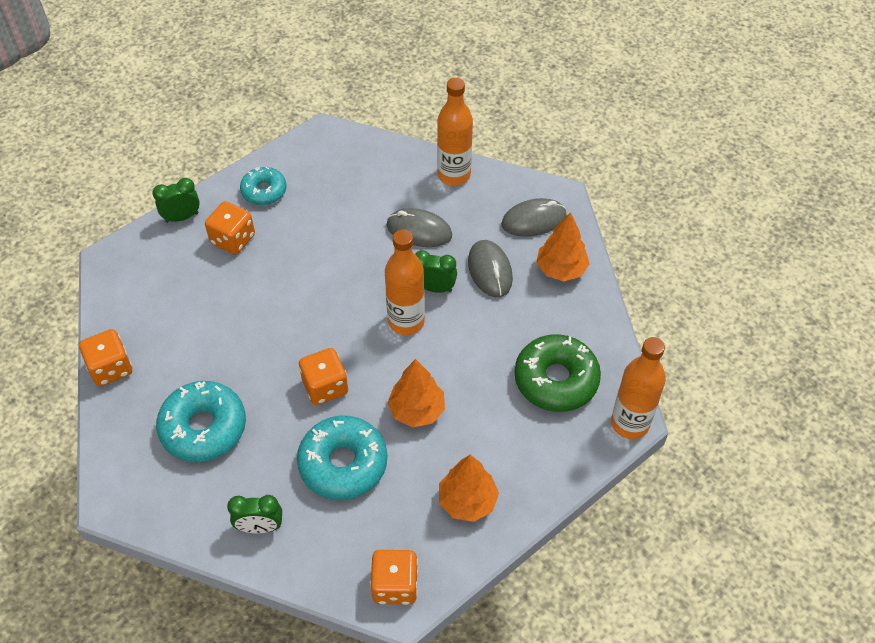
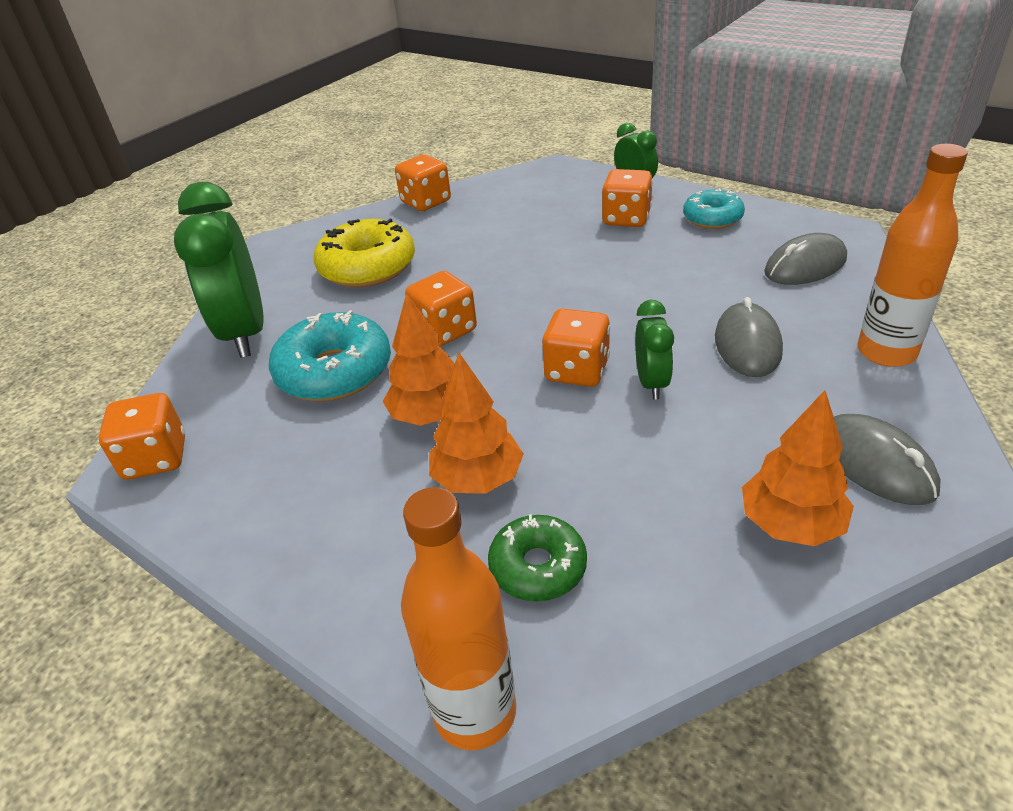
camera: 80 degrees right, 15 degrees down
(203, 428) = (367, 267): turquoise donut -> yellow donut
(260, 527) = (245, 333): green clock -> green clock, size x2.00
(406, 321) = (577, 371): orange bottle -> orange dice
(467, 501) = (285, 502): orange tree -> orange tree (478, 479)
(490, 270) = (724, 433): grey mouse -> grey mouse (805, 266)
(556, 380) = (538, 567): green donut -> green donut, size x0.61

